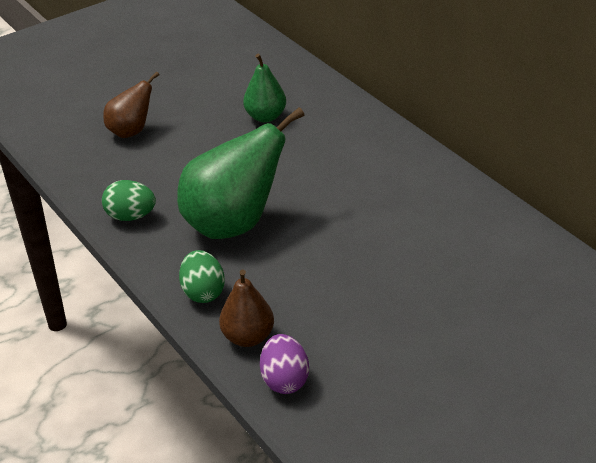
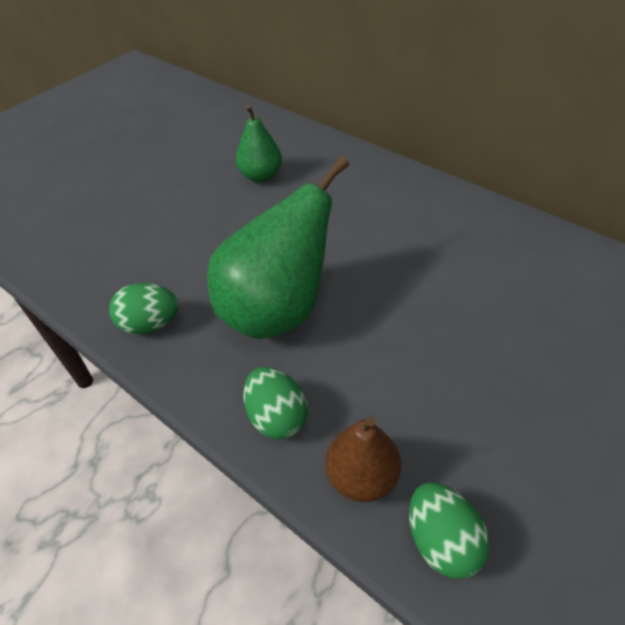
camera: 15 degrees left, 10 degrees up
(131, 131) = (120, 217): brown pear -> none
(285, 380) = (442, 541): purple egg -> green egg

